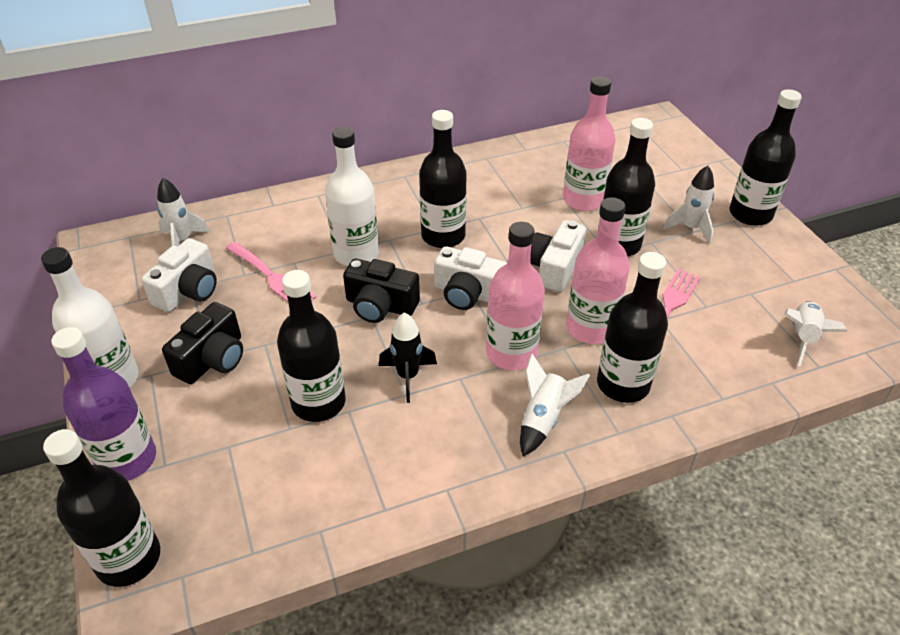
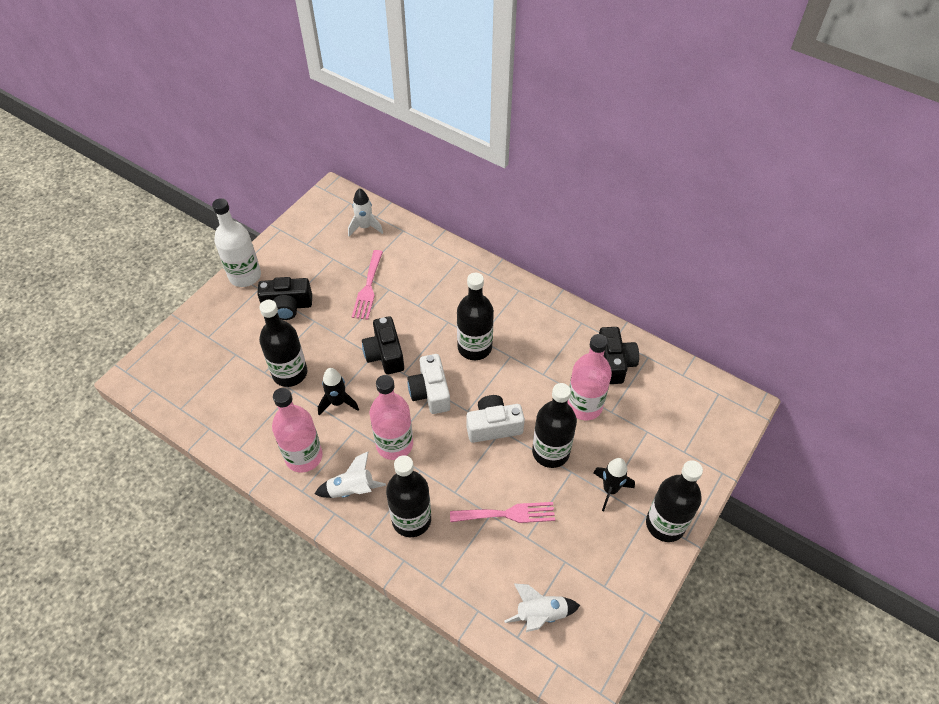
camera: 55 degrees right, 10 degrees up
(127, 460) = (201, 320): purple bottle -> none
(128, 559) = (149, 362): black bottle -> none
(188, 291) = (328, 259): white camera -> none
(356, 254) = (420, 314): white bottle -> none
(551, 161) = (614, 363): none -> black camera
(590, 328) = (449, 476): pink bottle -> pink bottle (304, 456)
(690, 228) = (610, 490): white rocket -> black rocket

